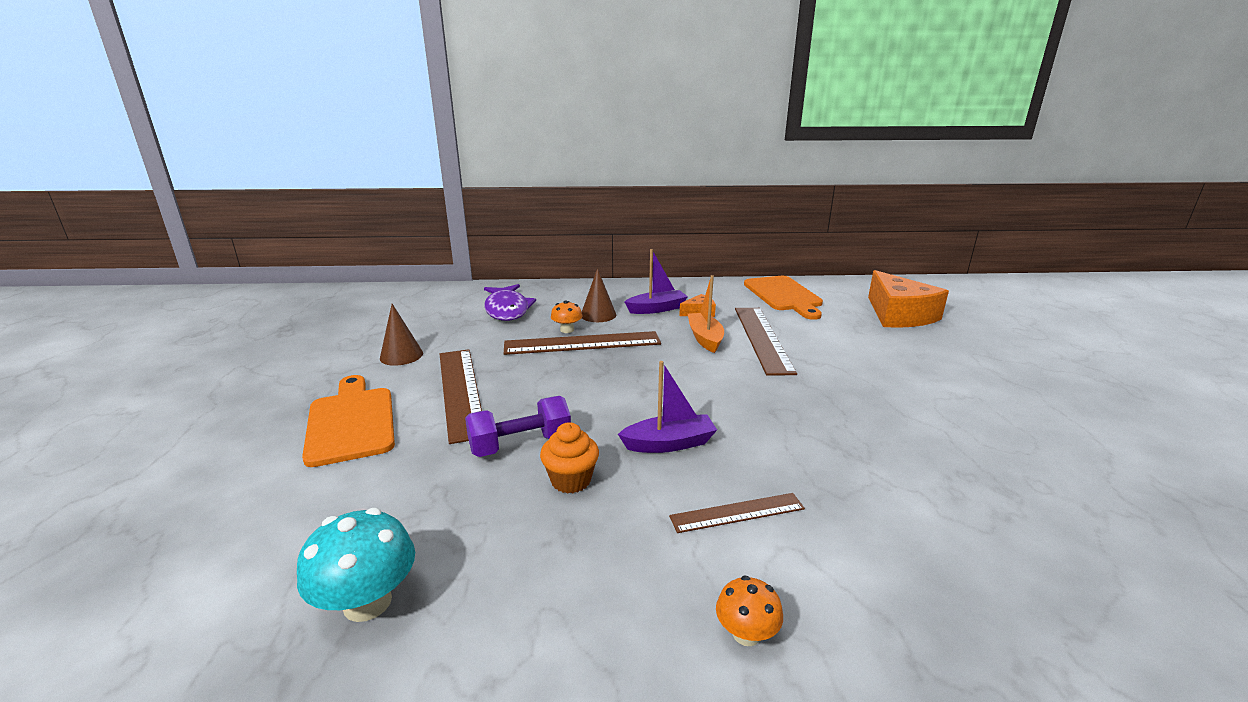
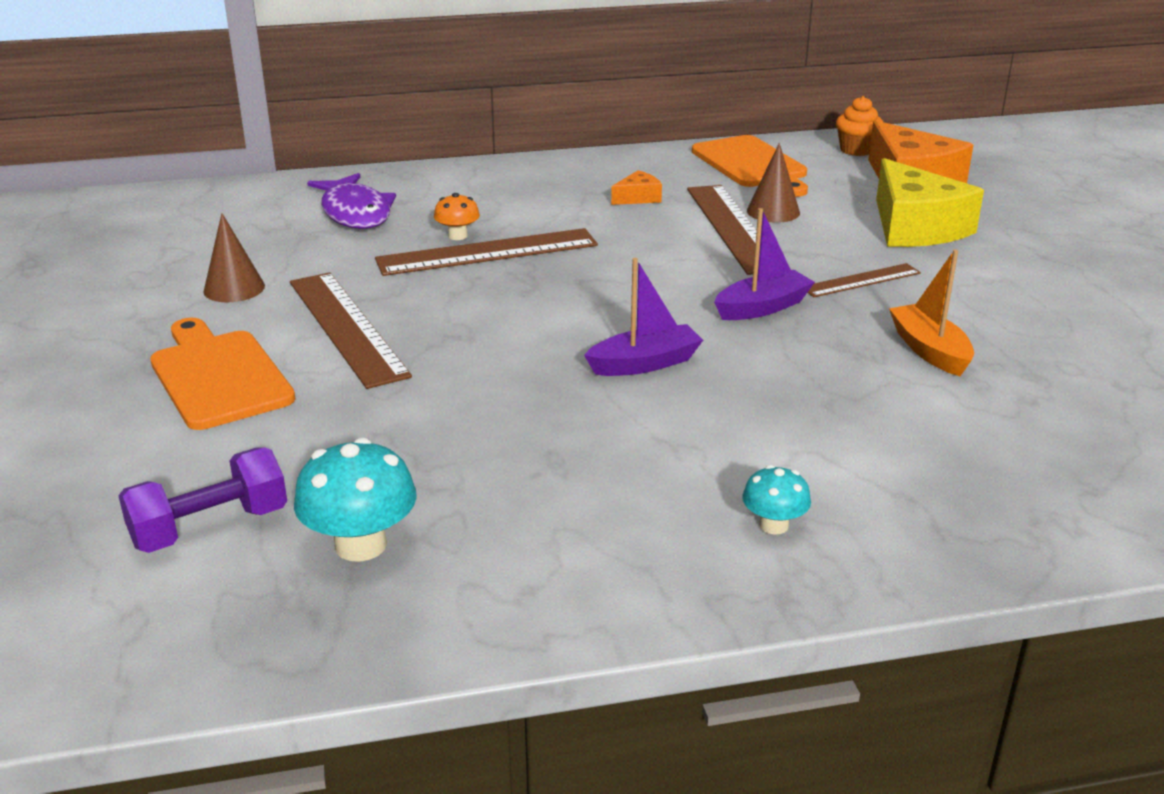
camera: 10 degrees left, 5 degrees up
(520, 445) = (459, 382): purple dumbbell -> purple dumbbell (210, 527)
(571, 480) = (539, 413): orange cupcake -> orange cupcake (856, 150)
(598, 315) = (494, 211): brown cone -> brown cone (773, 211)
(656, 309) = (576, 197): purple boat -> purple boat (762, 307)
(705, 338) = (655, 233): orange boat -> orange boat (929, 350)
(737, 512) = (742, 425): brown ruler -> brown ruler (861, 280)
(746, 633) = (773, 525): orange mushroom -> turquoise mushroom
(901, 348) = (915, 227): none -> yellow cheese

